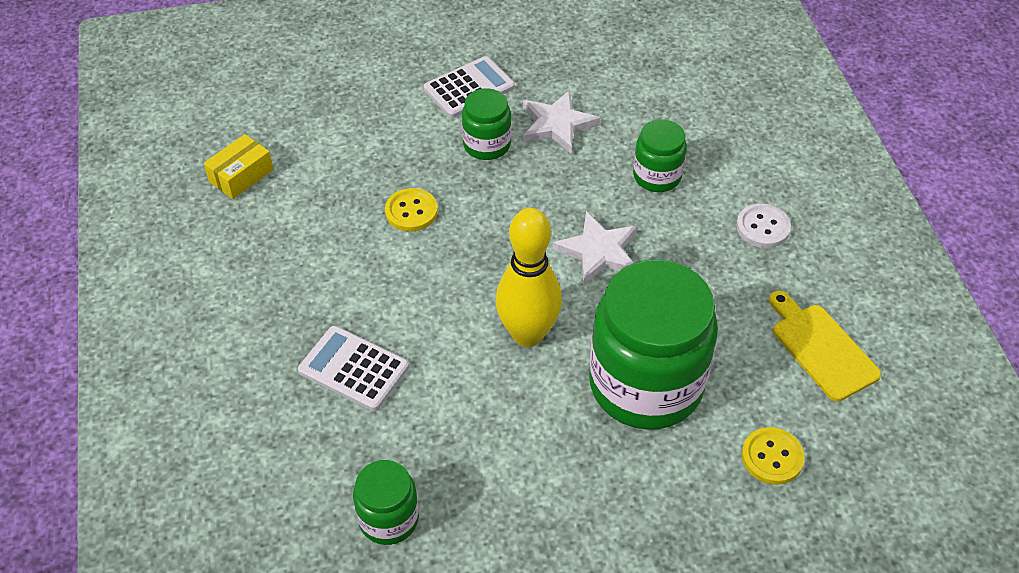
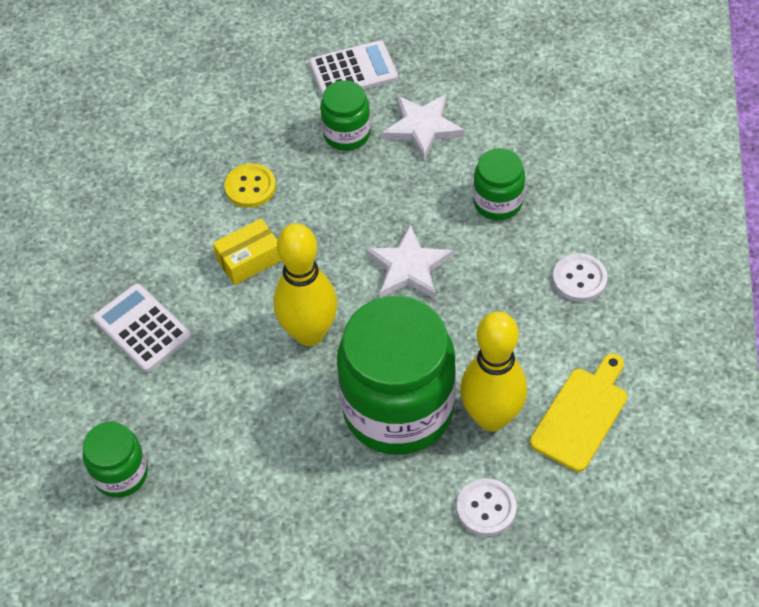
camera: 20 degrees right, 5 degrees up
(241, 176) = (111, 117): yellow box -> yellow box (249, 259)
(738, 371) = (491, 417): none -> yellow bowling pin
(772, 457) = (486, 508): yellow button -> white button
(821, 348) = (581, 415): yellow cutting board -> yellow cutting board turned 45 degrees clockwise

